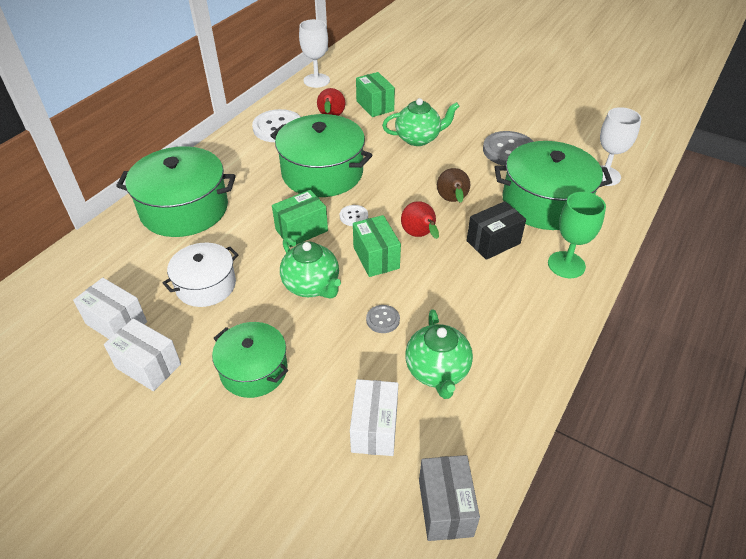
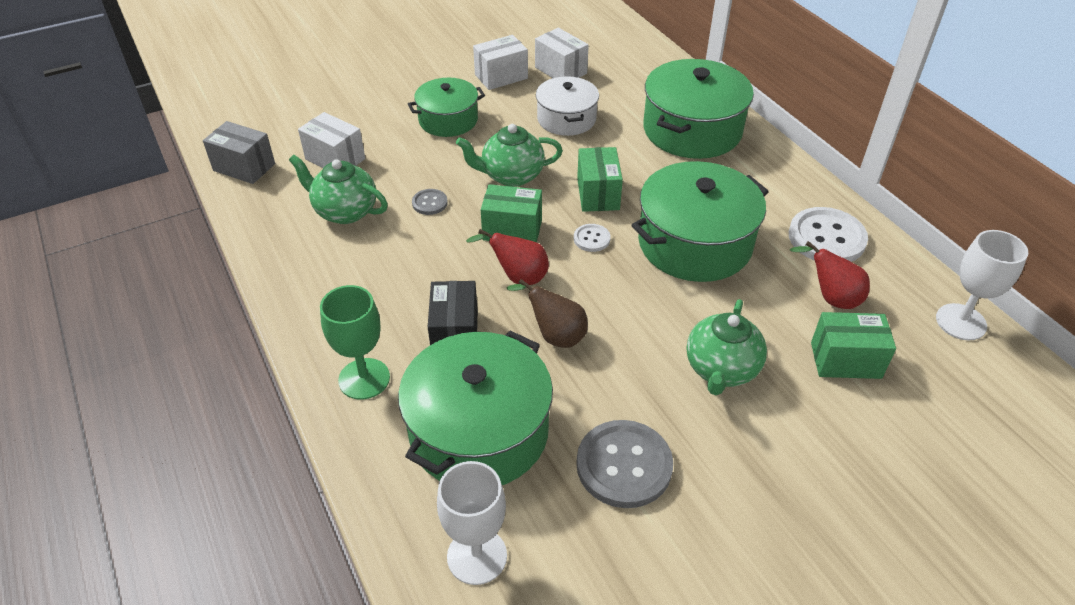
camera: 120 degrees right, 0 degrees up
(116, 323) = (560, 70): white box -> white box turned 75 degrees clockwise

